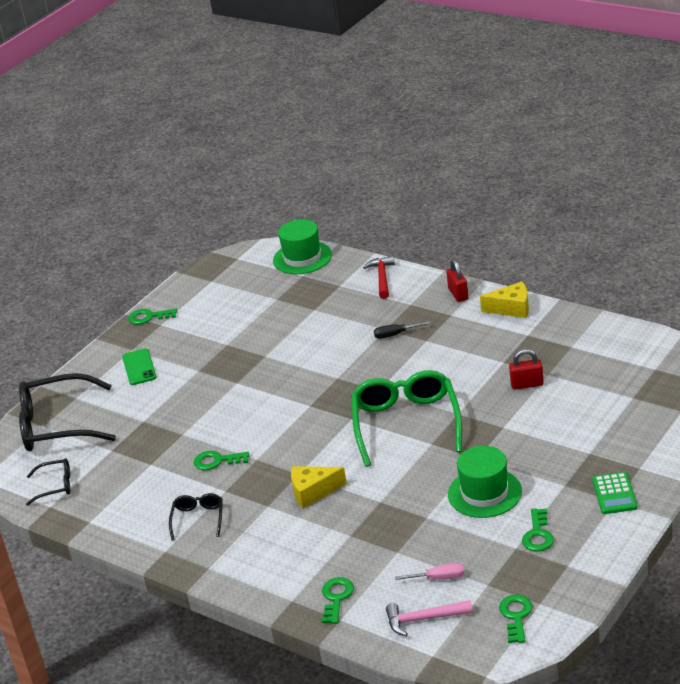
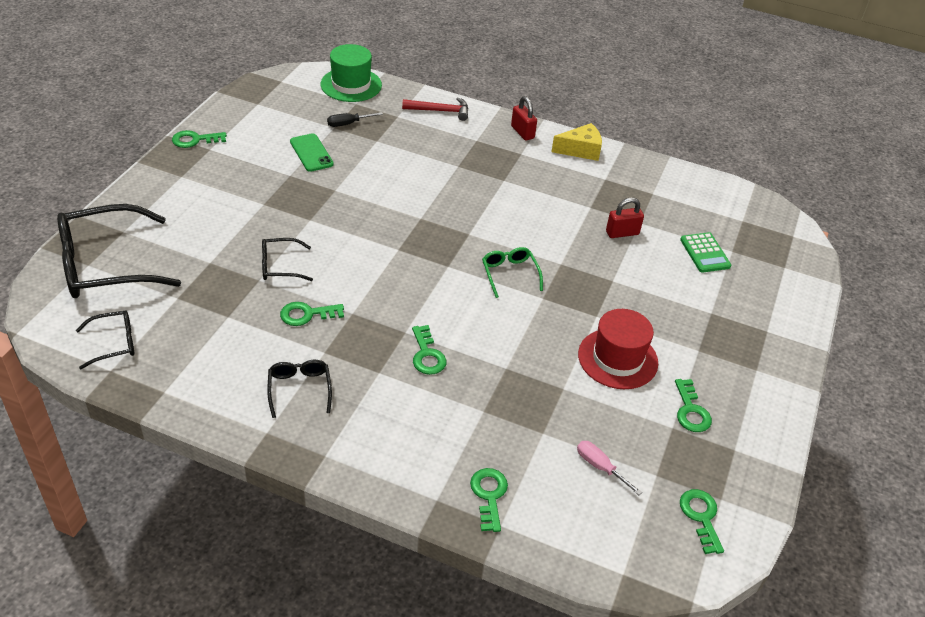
camera: 20 degrees left, 10 degrees up
(139, 367) = (194, 197): green phone -> green phone (311, 153)
(202, 422) = (280, 266): none -> black glasses
(313, 492) = (427, 355): yellow cheese -> green key
(382, 278) = (440, 111): red hammer -> red hammer turned 105 degrees clockwise
(395, 334) = (470, 172): black screwdriver -> black screwdriver (348, 124)
(406, 424) = (510, 274): green glasses -> green glasses, size x0.48
(424, 619) = (599, 523): pink hammer -> none
(439, 578) = (600, 467): pink screwdriver -> pink screwdriver turned 120 degrees counterclockwise
(484, 493) = (617, 358): green hat -> red hat
(614, 494) = (753, 361): green calculator -> green calculator (705, 253)

